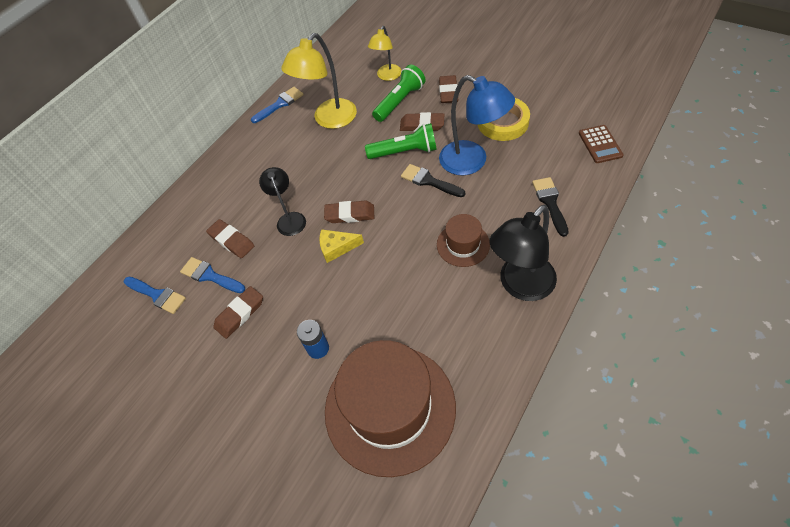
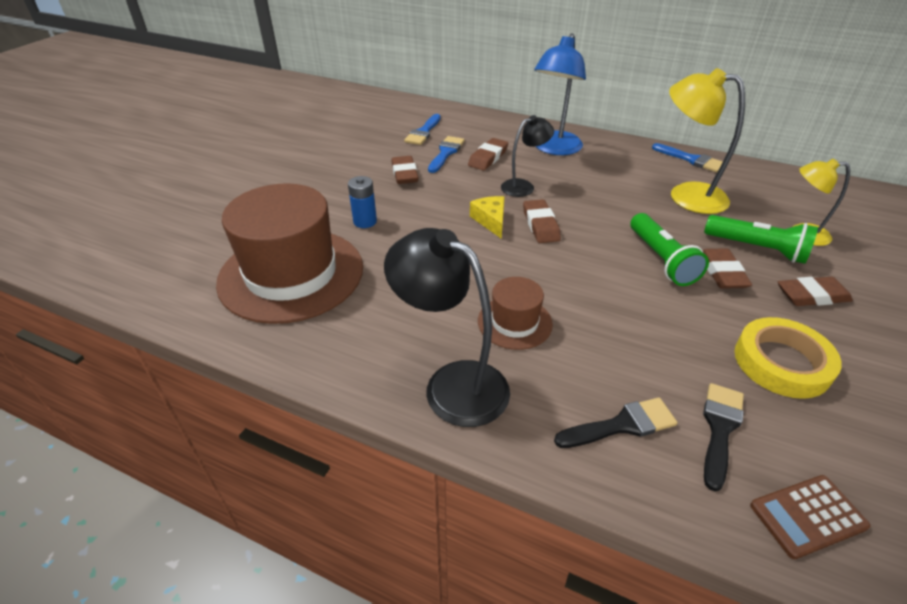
camera: 75 degrees right, 15 degrees down
(240, 314) = (404, 174): brown eraser -> brown eraser turned 45 degrees clockwise
(429, 181) = (617, 285): black brush -> black brush (720, 429)
(472, 162) = (673, 327): blue lamp -> blue lamp (554, 149)

